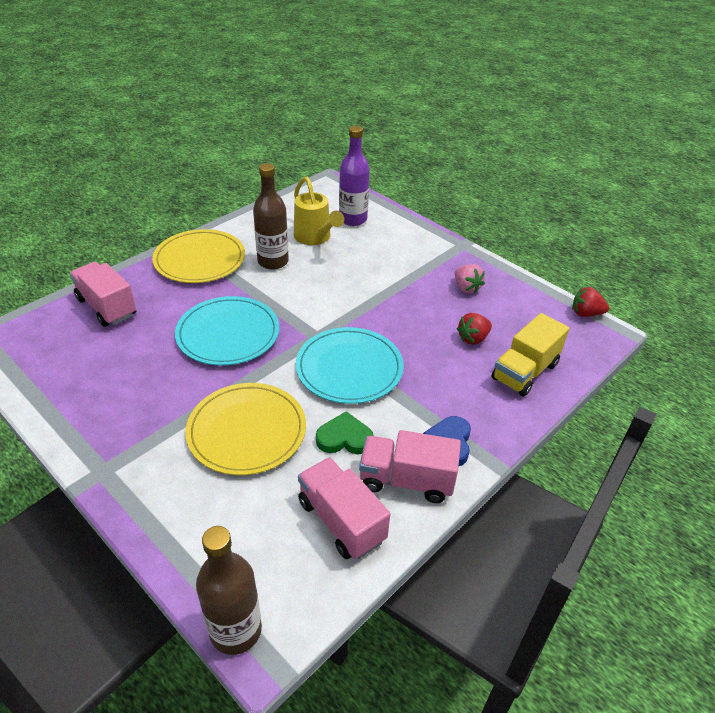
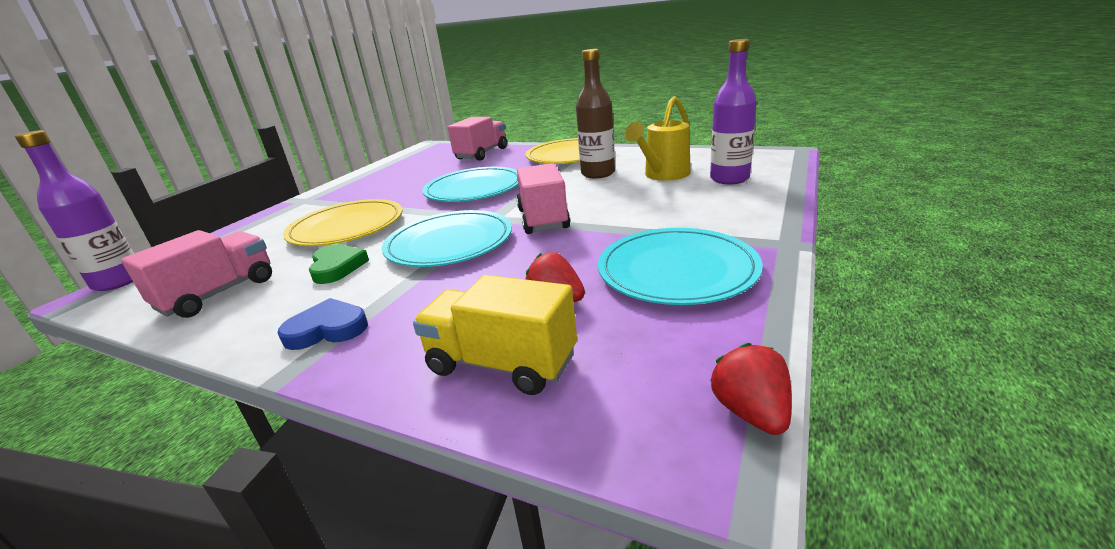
camera: 75 degrees right, 15 degrees down
(235, 630) = (118, 281): brown bottle -> purple bottle
(406, 480) = (266, 315): pink truck -> pink truck (543, 219)
(466, 288) = (677, 270): pink strawberry -> turquoise plate

